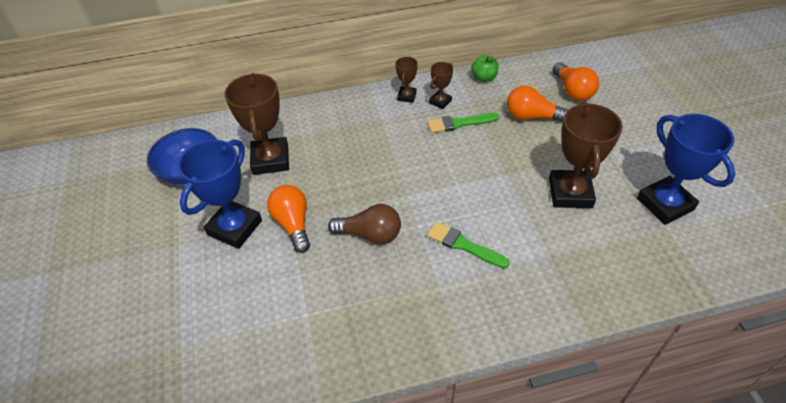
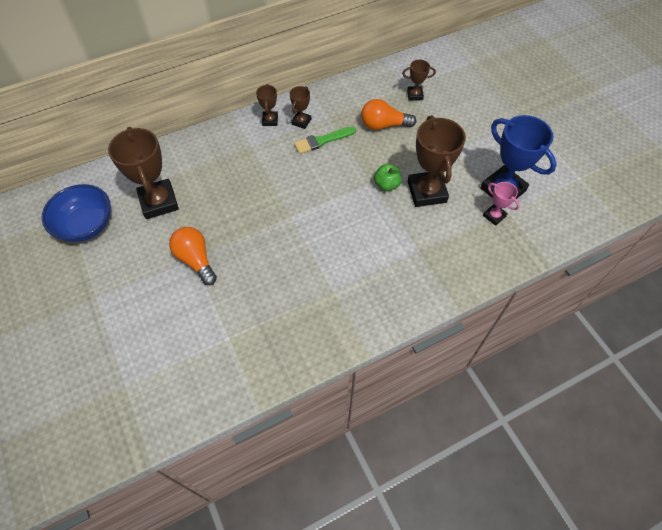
camera: 15 degrees left, 10 degrees up
(235, 227) = (143, 272): blue trophy -> none
(370, 234) = (266, 257): brown light bulb -> none
(463, 245) = (347, 253): green brush -> none
(484, 78) = (336, 92): green apple -> green apple (386, 185)
(573, 91) = (415, 95): orange light bulb -> brown trophy
(650, 232) = (494, 216): none -> pink trophy

